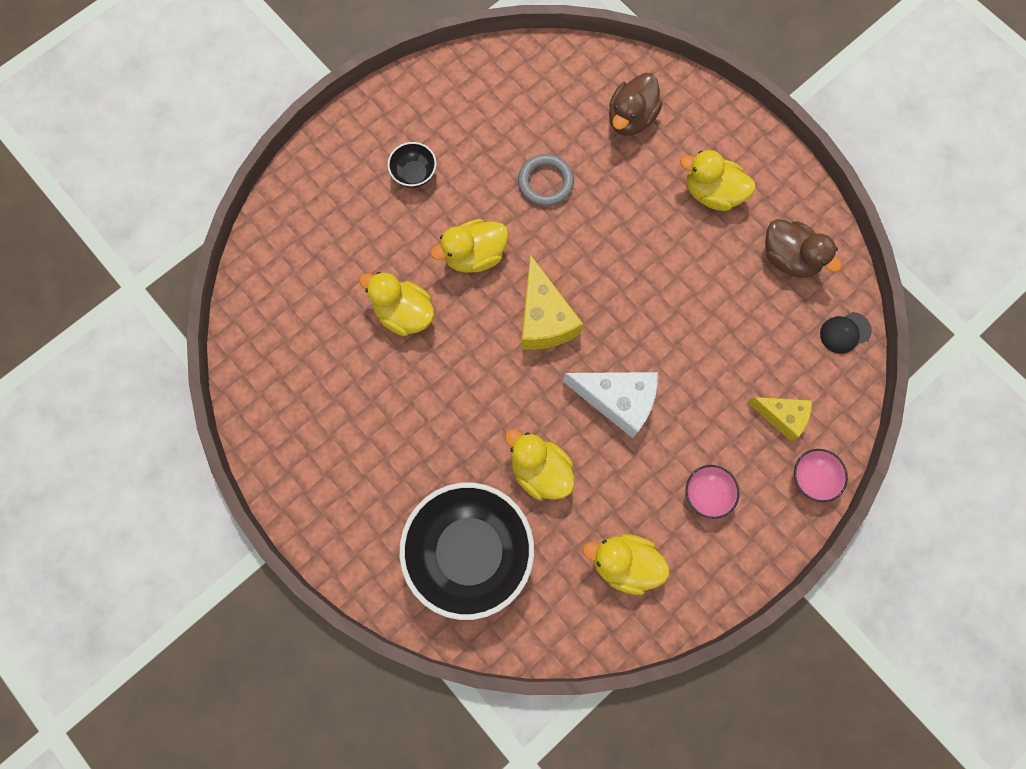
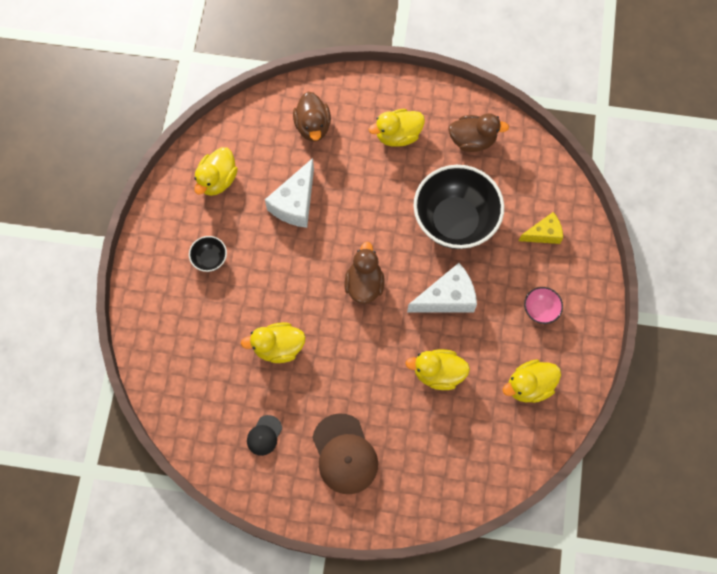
camera: 40 degrees left, 5 degrees down
(375, 472) = (344, 454): none -> brown cap
(469, 551) = (439, 452): black bowl -> black bowl (455, 221)
(474, 255) = (290, 279): yellow duck -> yellow duck (217, 180)
(544, 318) = (364, 284): yellow cheese -> brown duck
(545, 182) = (295, 203): grey ring -> white cheese
(812, 478) = (588, 255): pink bowl -> none
(845, 332) = (538, 159): black cap -> black cap (264, 435)

